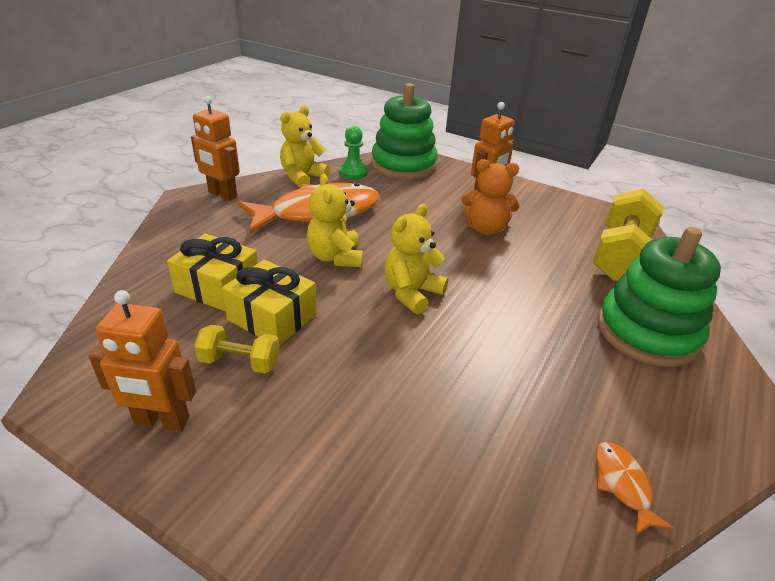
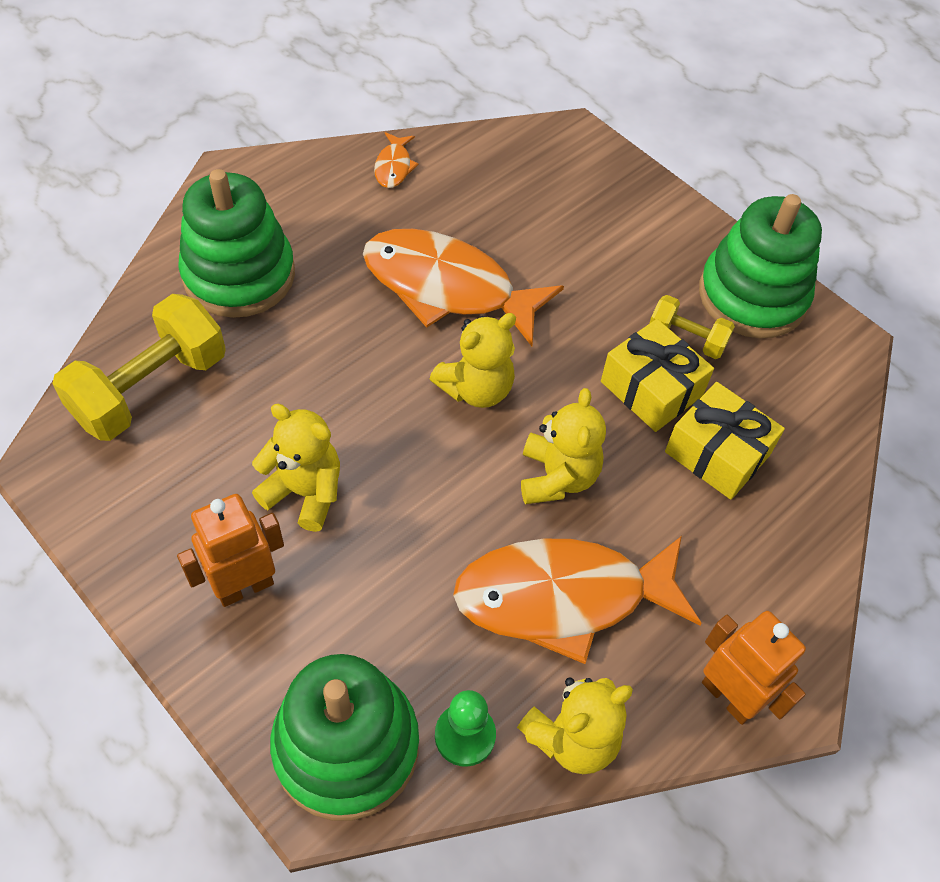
camera: 165 degrees left, 20 degrees up
(161, 421) = (752, 296): orange robot -> green stacking toy
(476, 360) = (447, 287): none -> orange fish
(485, 229) = (304, 492): orange teddy bear -> yellow teddy bear

